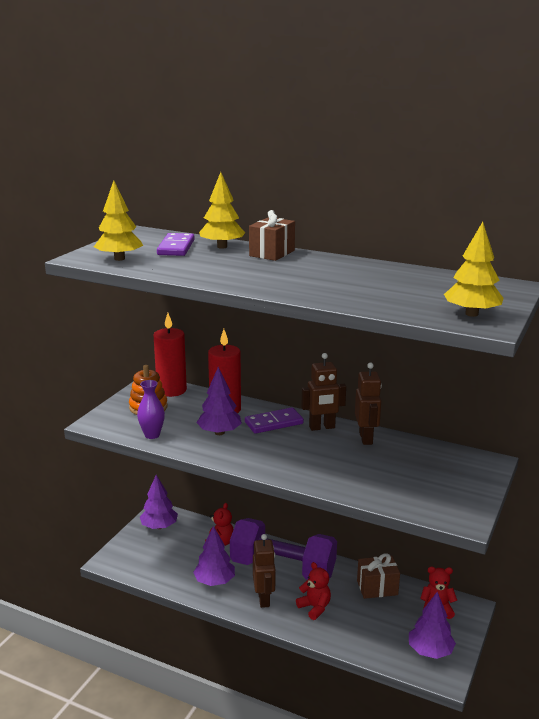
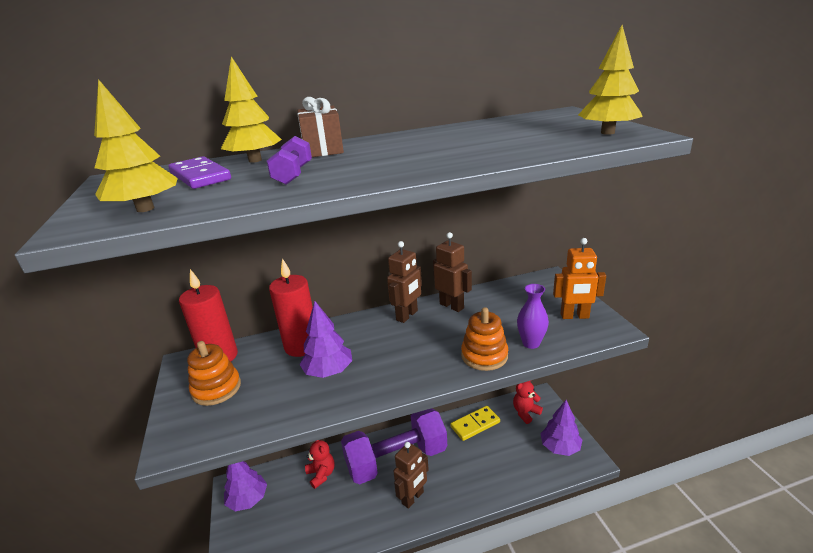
camera: 40 degrees left, 5 degrees up
(152, 435) = (262, 417): purple vase -> purple vase (531, 343)
(214, 581) = (356, 514): purple tree -> none
(217, 265) = (293, 175): none -> purple dumbbell
(264, 599) = (413, 498): brown robot -> brown robot turned 90 degrees clockwise
(274, 423) = (363, 334): purple domino -> none
(314, 607) = (456, 474): red teddy bear -> none
(331, 480) = (484, 355): none -> orange stacking toy
(377, 588) = (475, 424): brown gift -> yellow domino
(451, 496) = (574, 316): none -> orange robot

